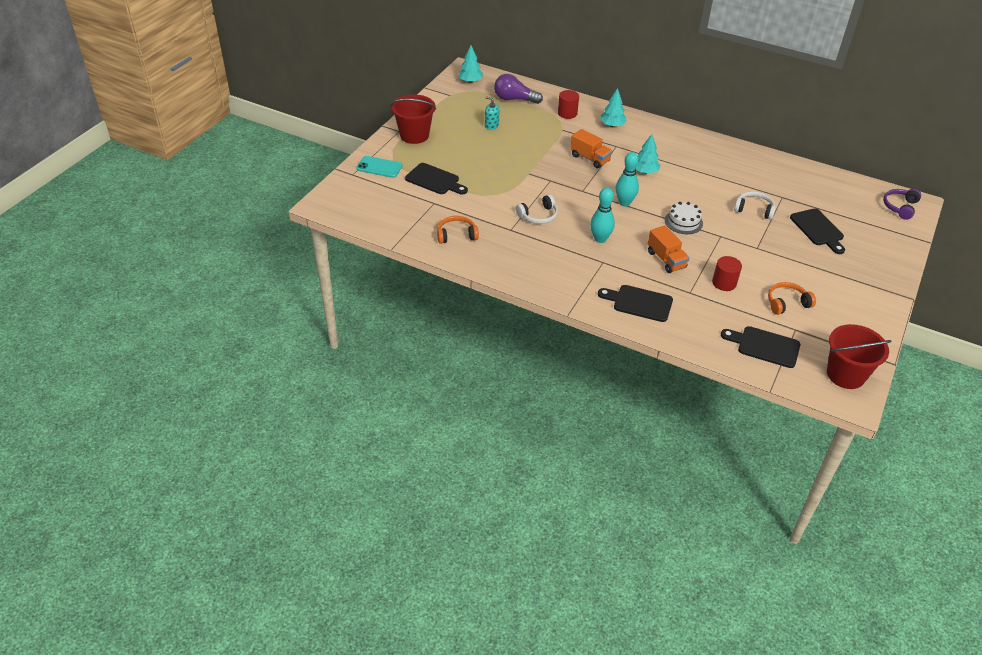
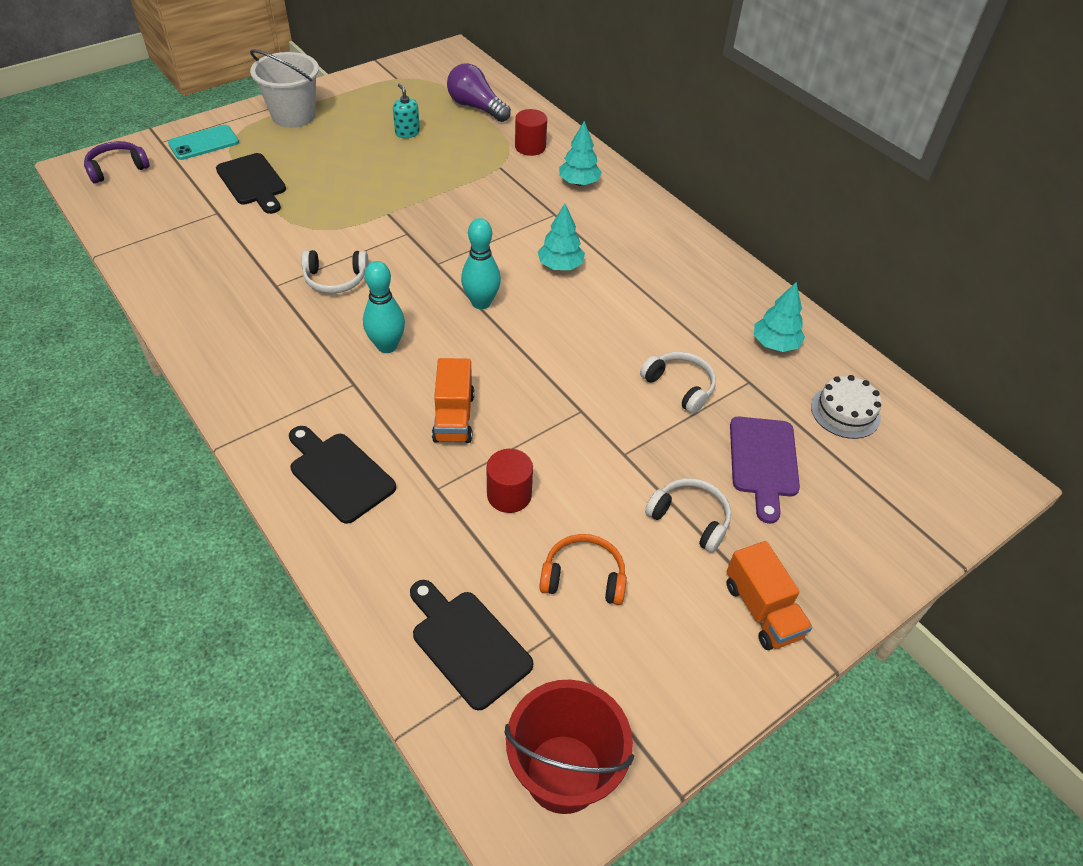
camera: 25 degrees right, 5 degrees up
(379, 167) = (204, 143): turquoise phone -> turquoise phone turned 75 degrees counterclockwise
(414, 135) = (293, 116): red bucket -> white bucket
(456, 235) = (195, 267): orange headphones -> none
(470, 81) = (442, 68): turquoise tree -> turquoise tree (775, 344)
(590, 158) = (497, 220): orange truck -> orange truck (762, 610)
(683, 222) = (543, 365): white cake -> white cake (845, 412)
(809, 264) = (690, 518): none -> white headphones
(818, 229) = (763, 462): black cutting board -> purple cutting board
(900, 207) = (957, 476): purple headphones -> purple headphones (117, 168)

